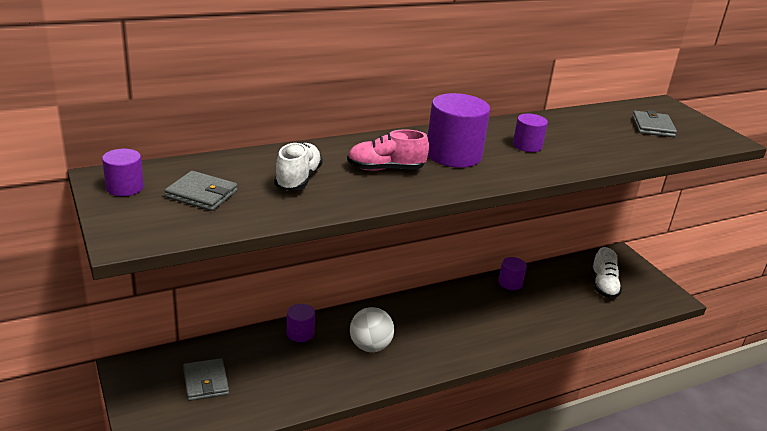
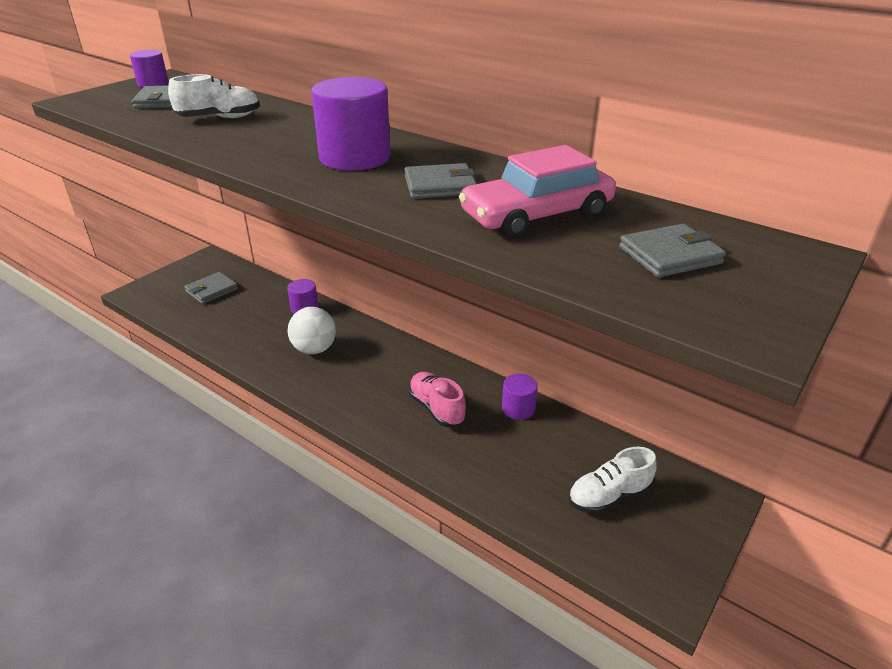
camera: 65 degrees right, 5 degrees up
(385, 169) = (279, 139): pink shoe -> pink shoe (436, 408)
(527, 146) = (440, 186): purple cylinder -> grey wallet
(588, 136) = (536, 215): none -> pink car

